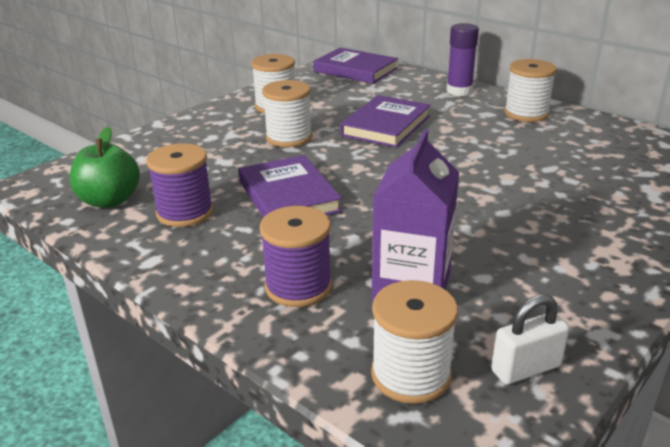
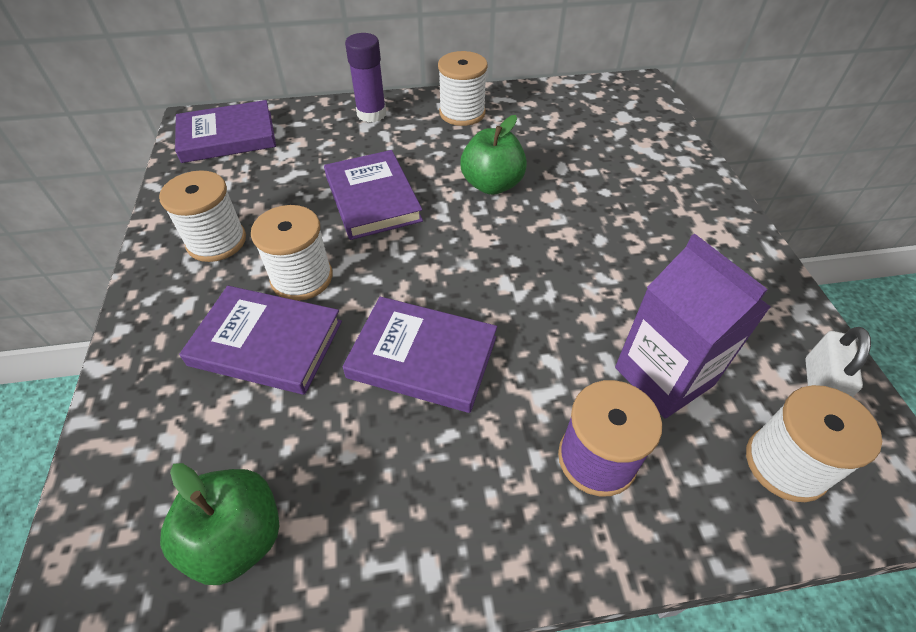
camera: 50 degrees left, 20 degrees up
(185, 212) = (357, 471): purple spool -> none
(230, 151) = (266, 343): none -> purple book
(476, 153) = (492, 185): none -> green apple

